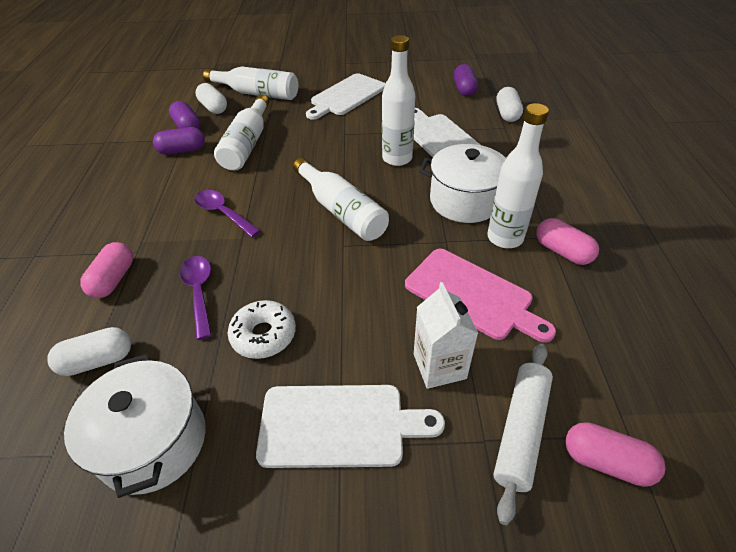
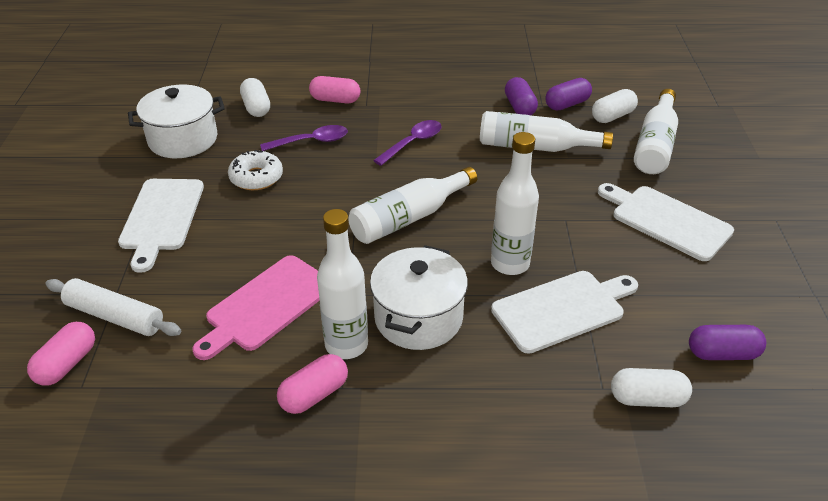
camera: 90 degrees right, 5 degrees down
(439, 366) = (192, 274): white carton -> none

